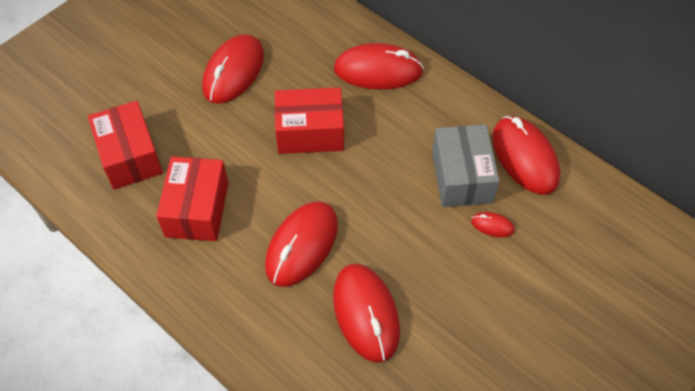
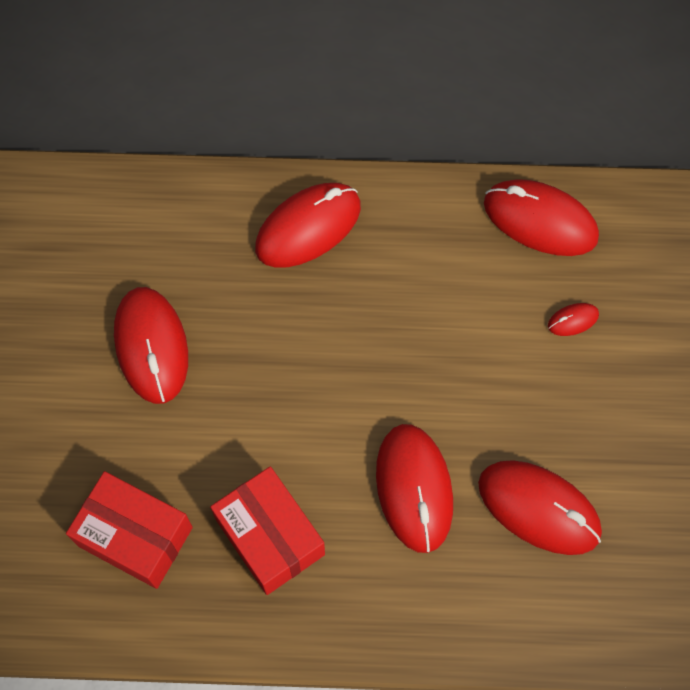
camera: 40 degrees left, 10 degrees up
(310, 132) = (304, 355): red box -> none
(461, 177) = (499, 289): grey box -> none

